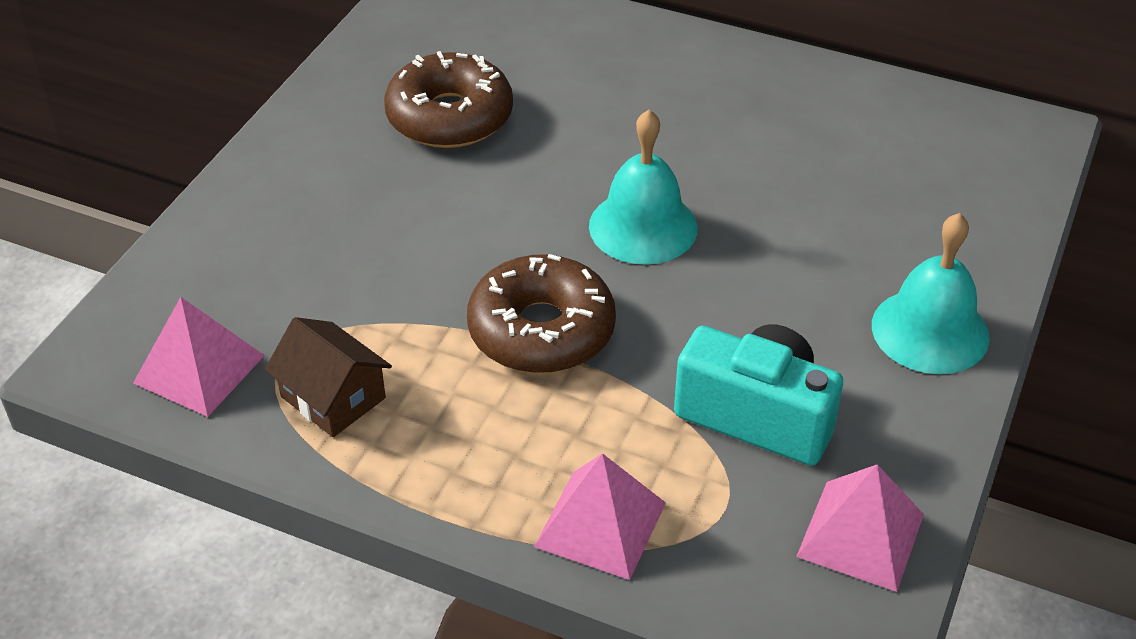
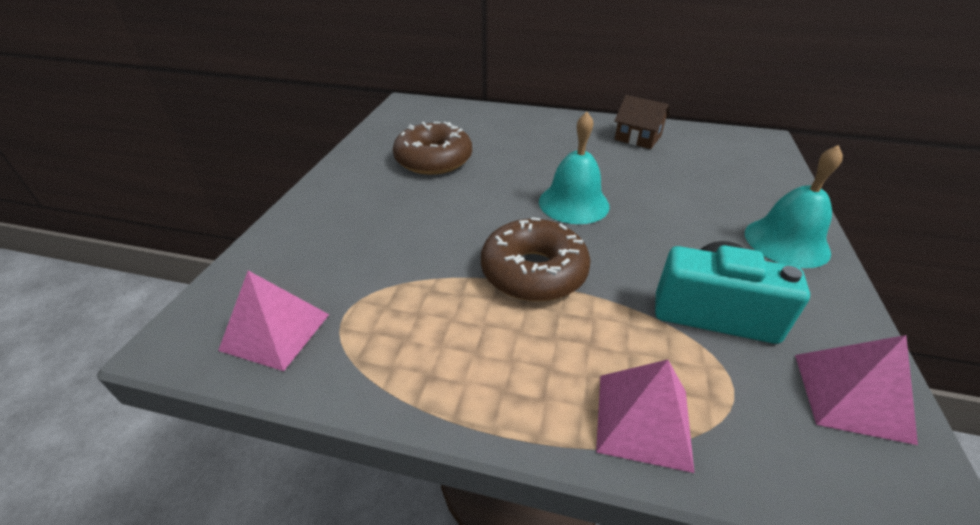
camera: 10 degrees left, 5 degrees down
(333, 397) = (389, 340): brown house -> brown house (637, 138)

